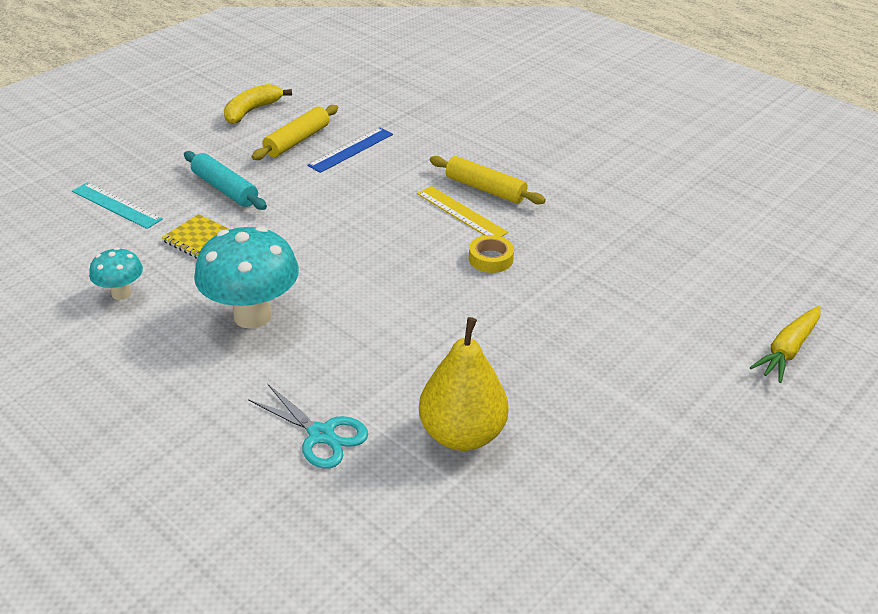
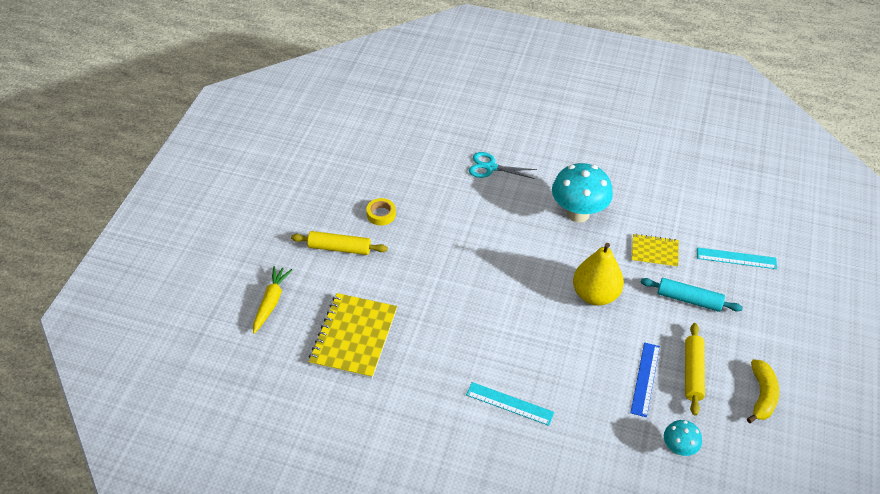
camera: 155 degrees right, 10 degrees up
(121, 293) = (658, 201): turquoise mushroom -> turquoise mushroom (678, 448)
(461, 213) = (519, 341): yellow ruler -> none
(462, 434) = (427, 190): yellow pear -> yellow pear (595, 295)
(485, 189) = (518, 375): yellow rolling pin -> yellow rolling pin (339, 248)
(490, 259) = (475, 306): yellow tape -> yellow tape (381, 214)
(512, 172) = (509, 404): none -> turquoise ruler
(671, 276) = (354, 337): none -> yellow notebook

